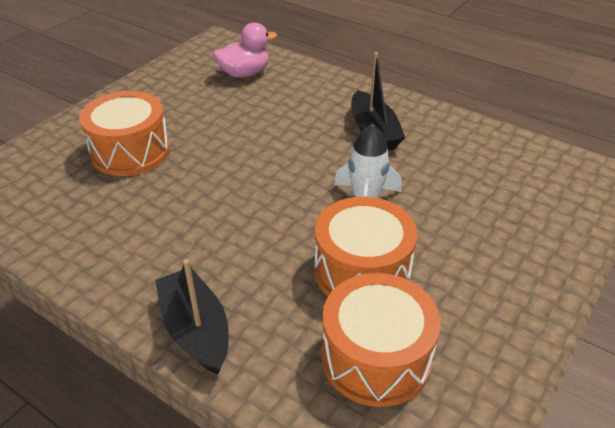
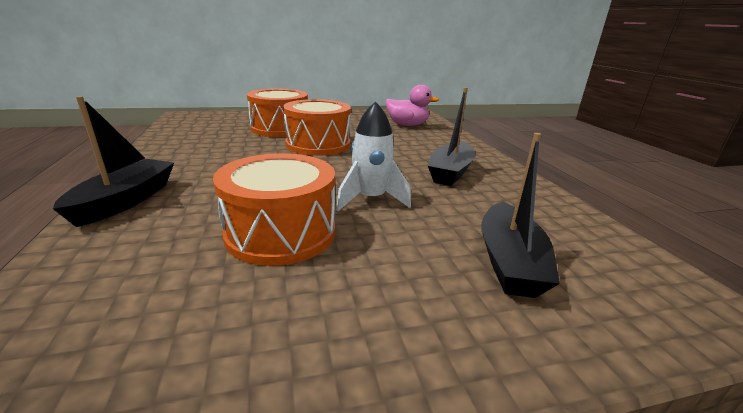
camera: 40 degrees right, 15 degrees down
(375, 357) = (163, 290): orange drum -> orange drum (318, 144)
(504, 202) = (509, 262): none -> black boat

